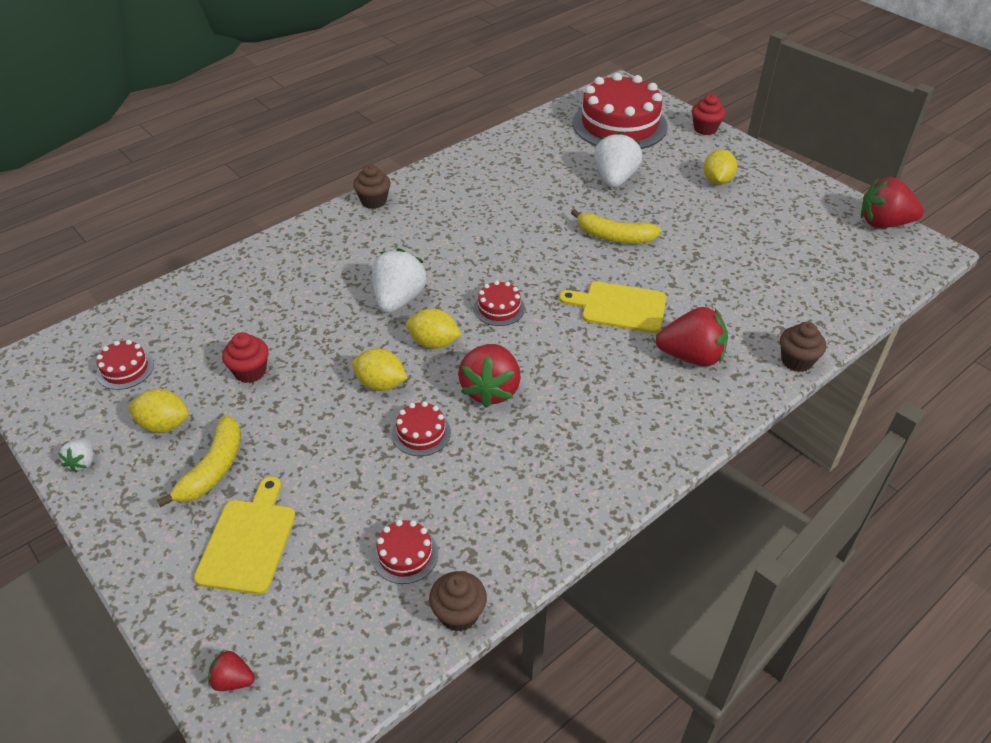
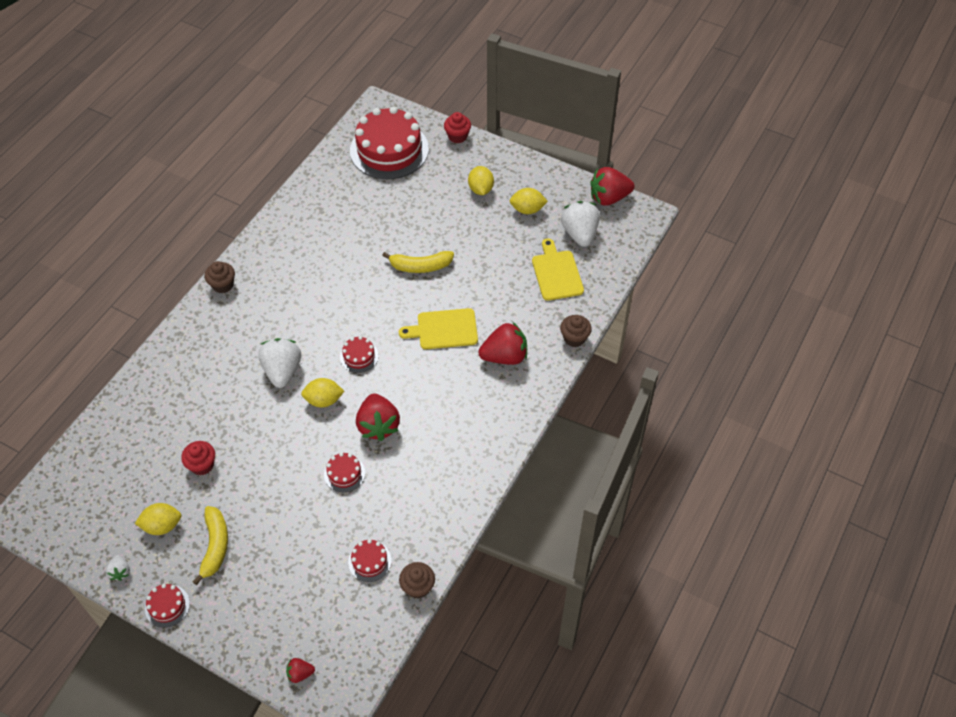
camera: 20 degrees left, 10 degrees up
(125, 369) = (108, 492): red cake -> red cake (167, 606)
(248, 541) = (265, 587): yellow cutting board -> yellow cutting board (556, 273)
(381, 384) = (300, 445): yellow lemon -> yellow lemon (527, 209)
(615, 179) = (403, 209): white strawberry -> white strawberry (579, 233)

